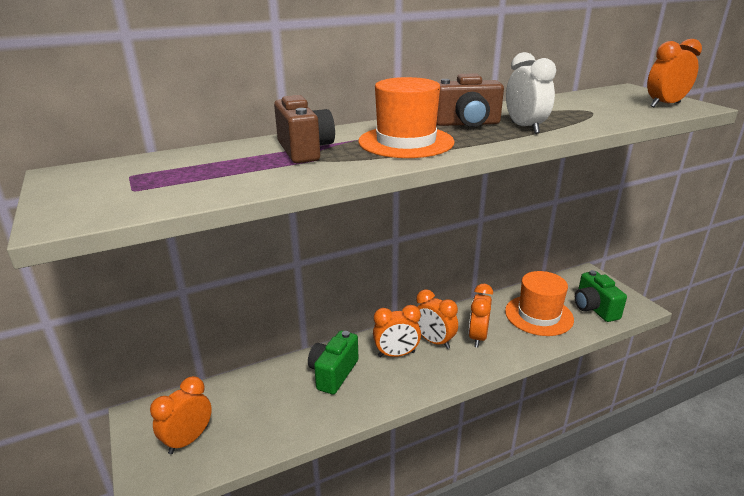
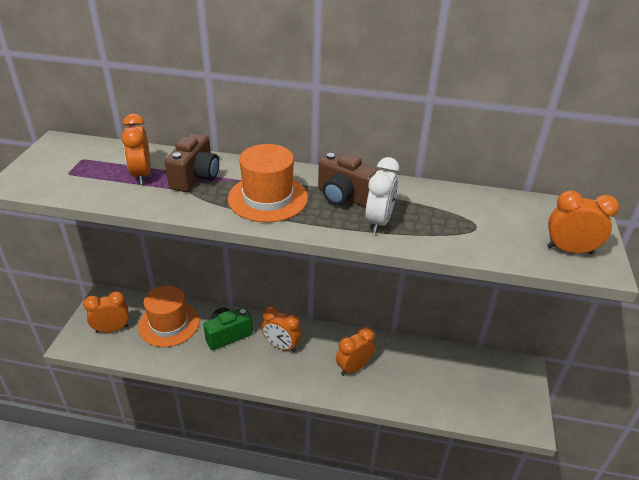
camera: 35 degrees right, 10 degrees up
(434, 341) = (318, 351): orange clock -> orange clock (142, 175)
(538, 315) = (426, 379): orange hat -> orange hat (169, 324)
(594, 308) = (484, 402): green camera -> none

